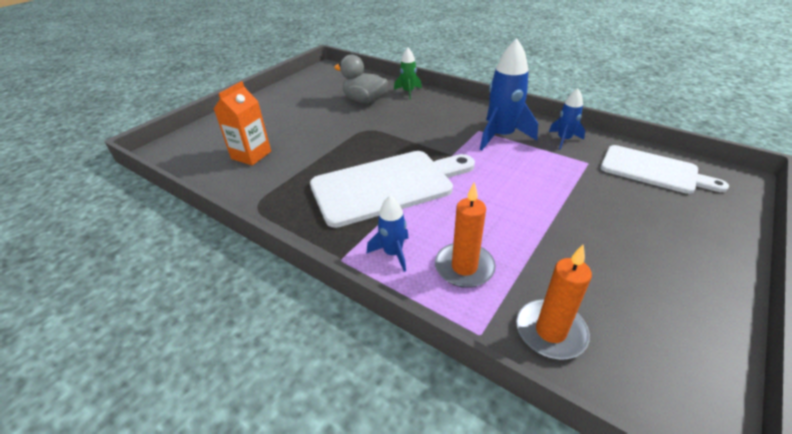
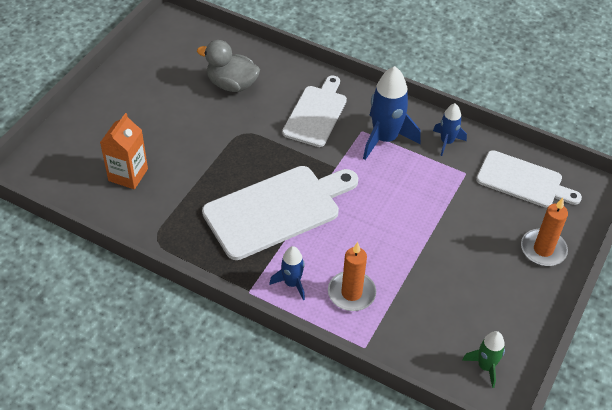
camera: 10 degrees left, 10 degrees up
(408, 92) = (280, 68): green rocket -> green rocket (485, 366)
(436, 119) = (316, 114): none -> white cutting board
(550, 331) = (415, 341): orange candle -> orange candle (543, 249)

